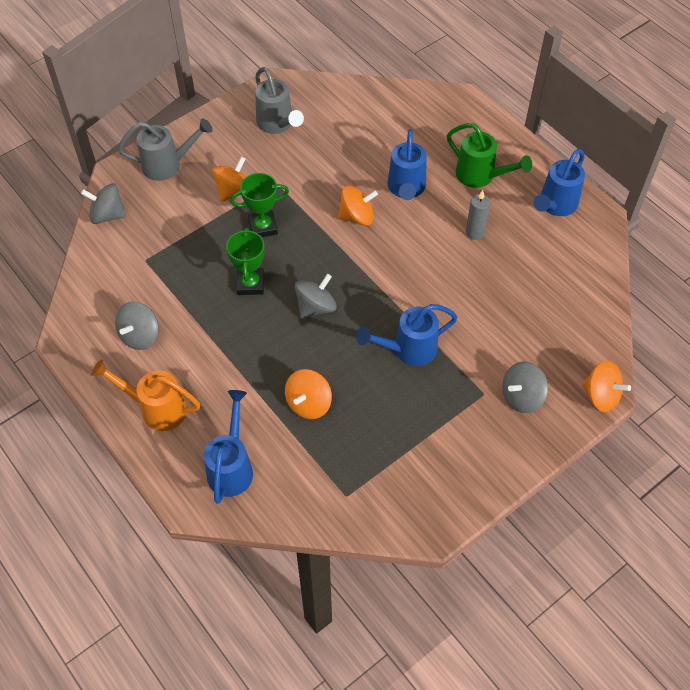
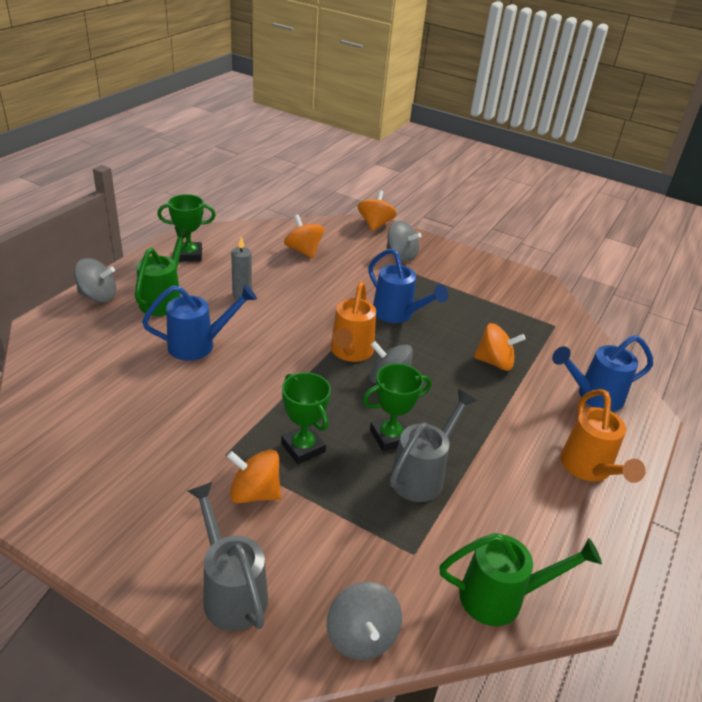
camera: 115 degrees left, 20 degrees down
(90, 293) = (501, 597): none -> green watering can
(140, 336) = (521, 516): grey spinning top -> grey spinning top (98, 296)
(277, 124) = (113, 480): grey watering can -> grey watering can (422, 475)
(357, 217) = (254, 373): orange spinning top -> orange spinning top (303, 251)
(362, 290) = (350, 352): none -> orange watering can
(555, 205) = (189, 255): blue watering can -> green trophy

